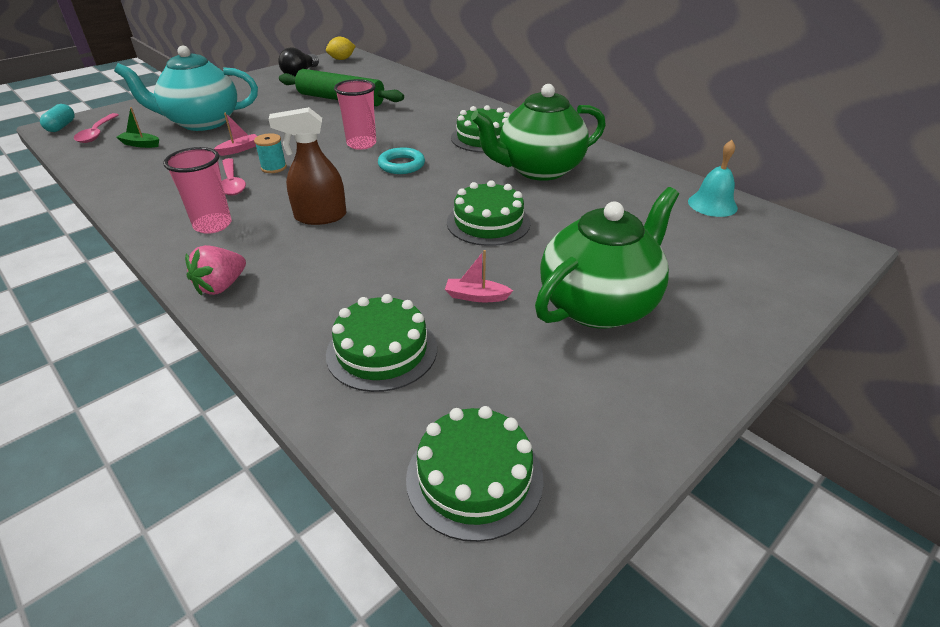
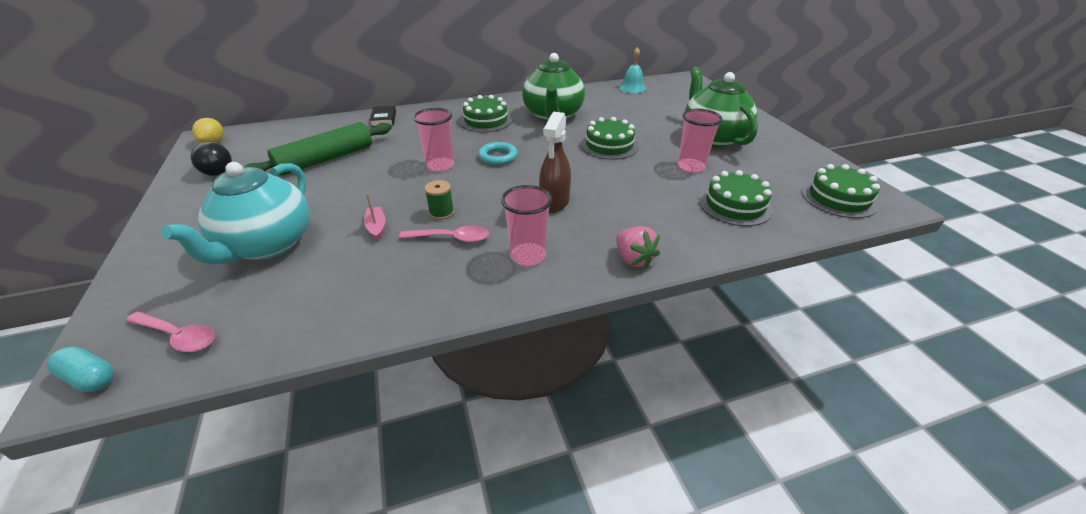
camera: 65 degrees left, 0 degrees up
(140, 144) = (274, 296): green boat -> none
(274, 168) = (441, 213): turquoise spool -> green spool
(439, 95) = (384, 119): none -> black book
(476, 296) = (691, 167): pink boat -> pink cup

